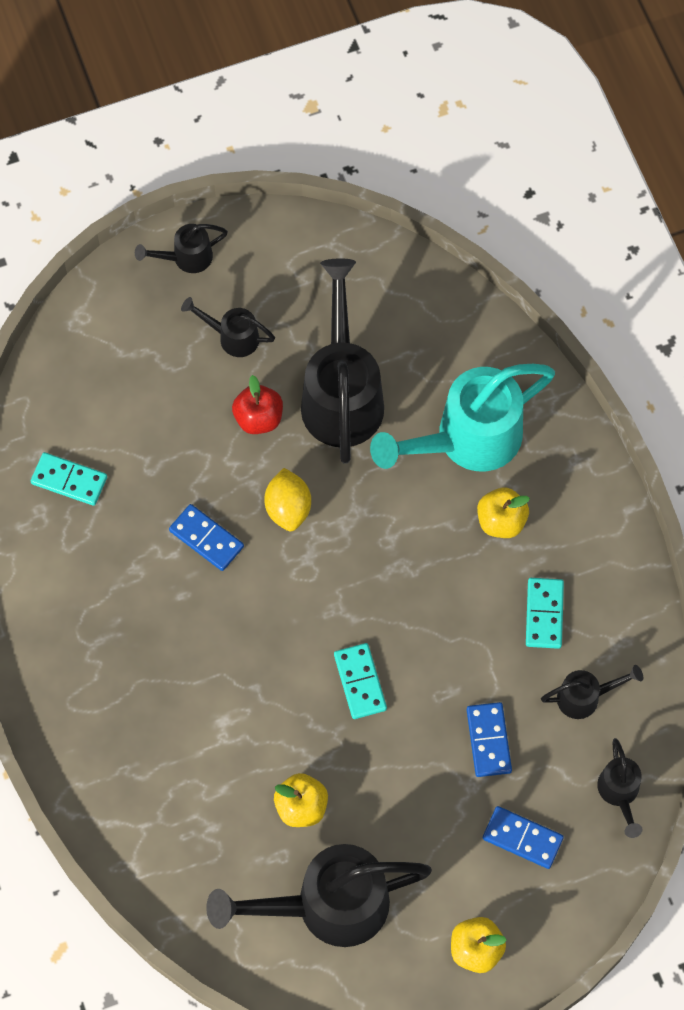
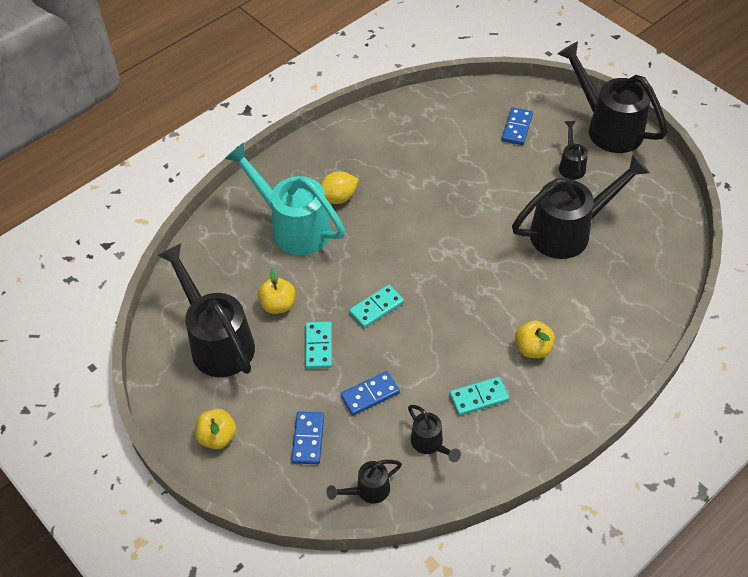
camera: 70 degrees right, 15 degrees down
(69, 480) = (432, 124): turquoise domino -> turquoise domino (318, 346)
(186, 258) = (607, 127): black watering can -> black watering can, size x2.10
(206, 538) = (431, 198): blue domino -> blue domino (517, 128)
(258, 418) = (525, 196): red apple -> none
(288, 508) = (474, 231): yellow lemon -> yellow lemon (338, 198)
(466, 440) = (579, 309): turquoise watering can -> turquoise watering can (293, 226)

